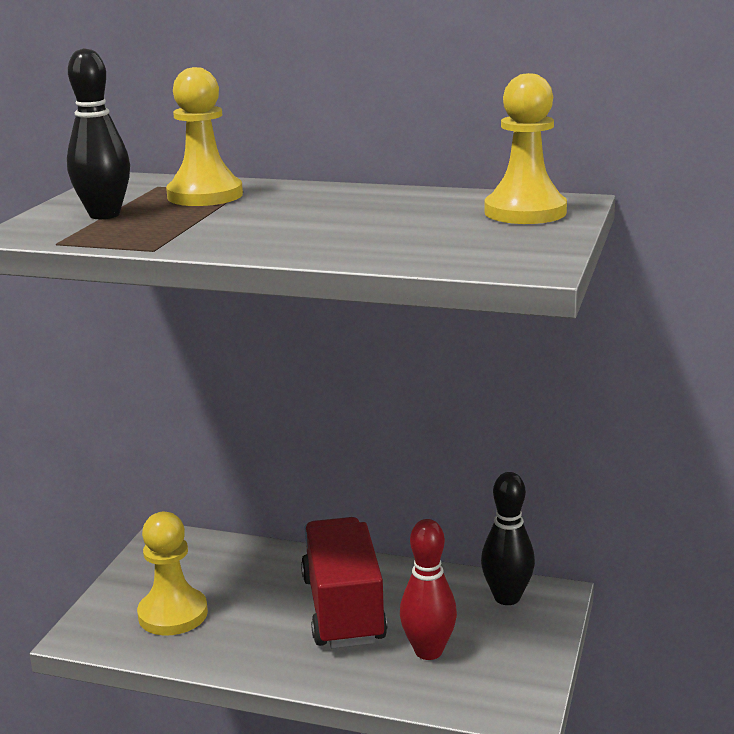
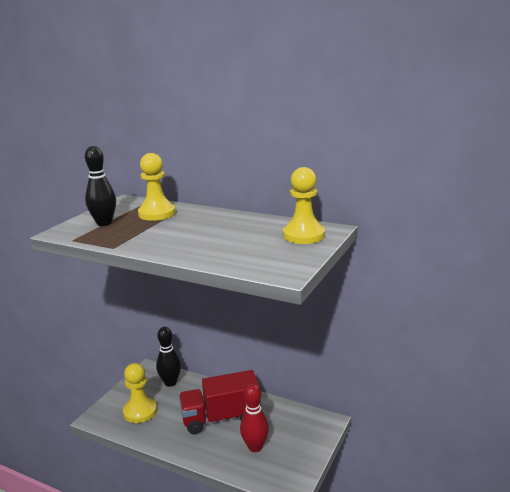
camera: 10 degrees right, 0 degrees up
(343, 609) = (221, 418): red truck -> red truck turned 105 degrees counterclockwise
(507, 597) = (303, 420): black bowling pin -> black bowling pin (170, 382)

